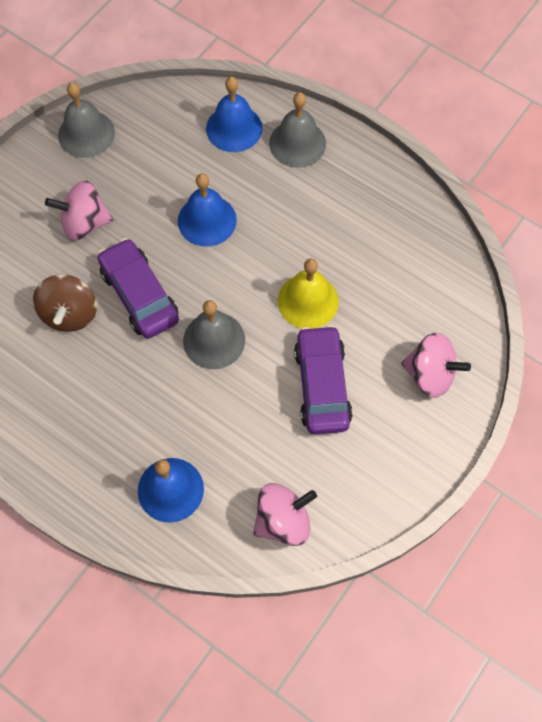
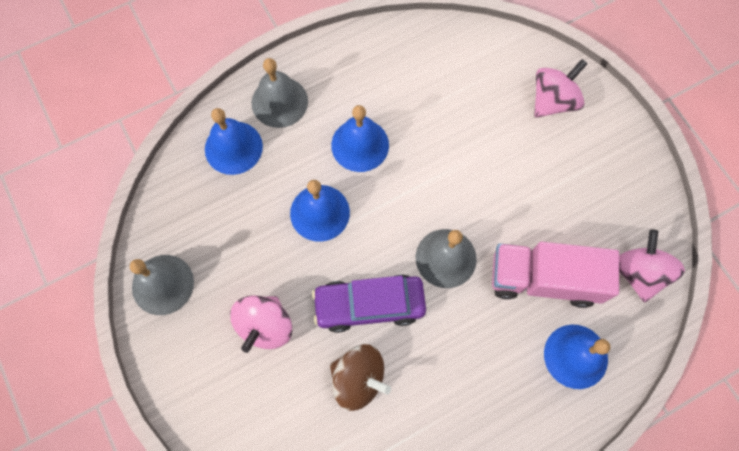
camera: 65 degrees left, 5 degrees up
(234, 434) = (544, 279): none -> pink truck
(289, 224) = (360, 145): none -> blue bell
(308, 301) = (442, 163): yellow bell -> none
(322, 385) = (528, 187): purple car -> none

